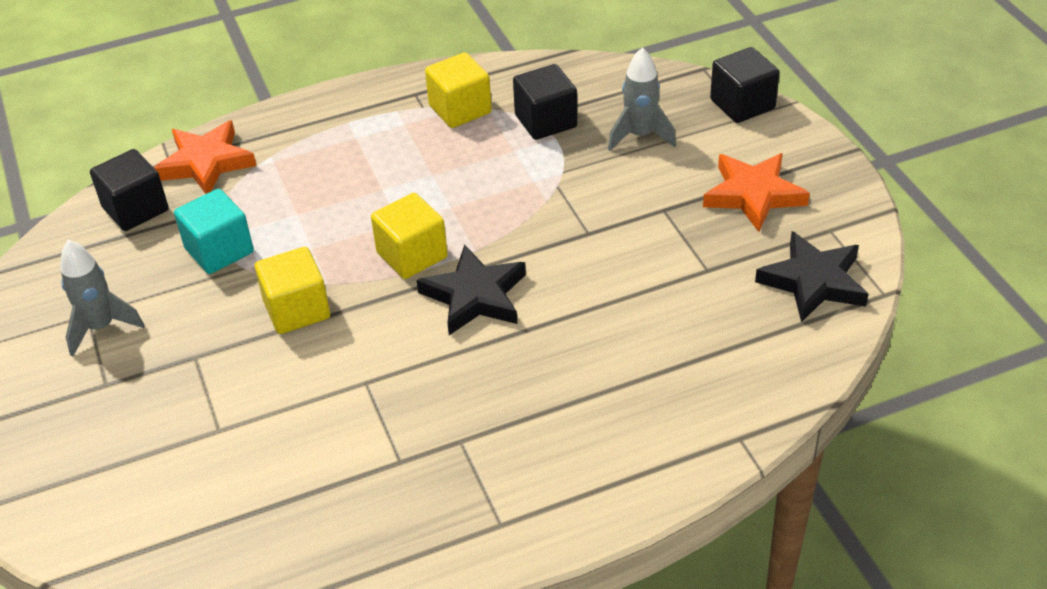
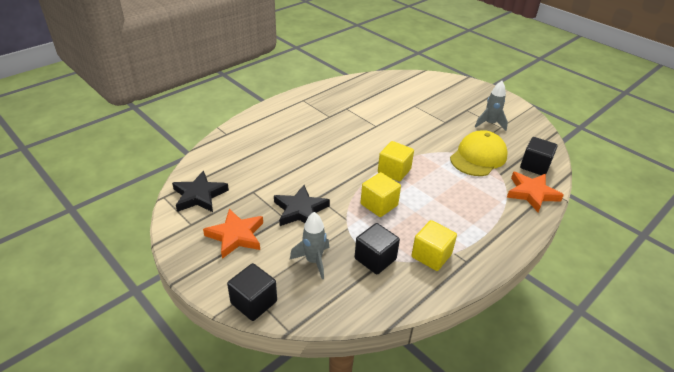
camera: 155 degrees right, 5 degrees down
(219, 250) = (478, 157): turquoise cube -> yellow cap
(297, 309) = (423, 142): yellow cube -> yellow cube (379, 205)
(475, 296) = (354, 160): black star -> black star (300, 210)

